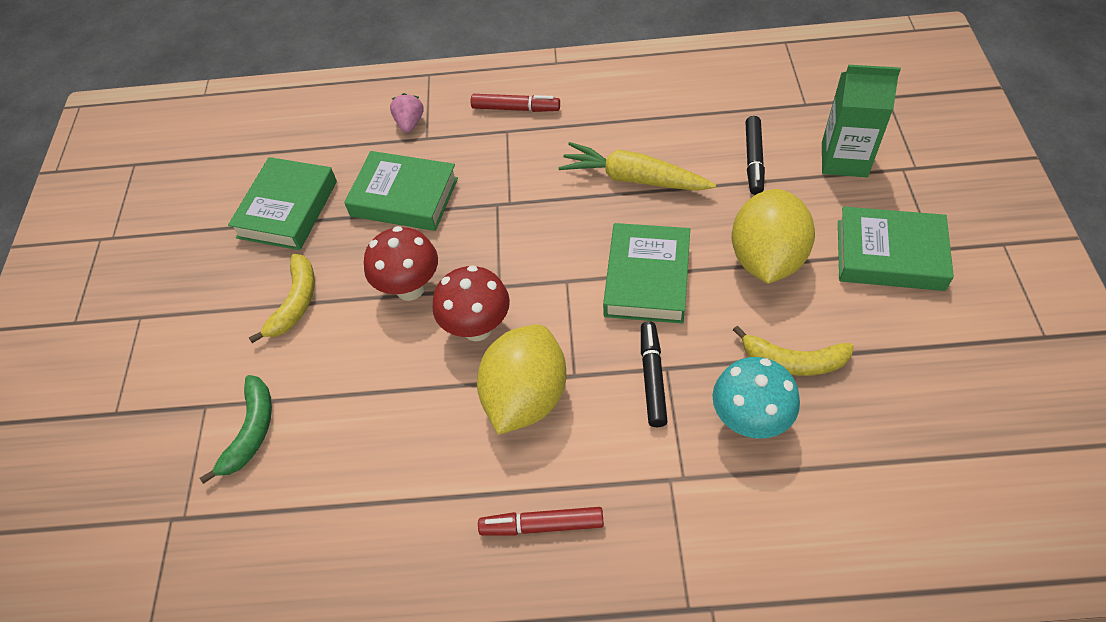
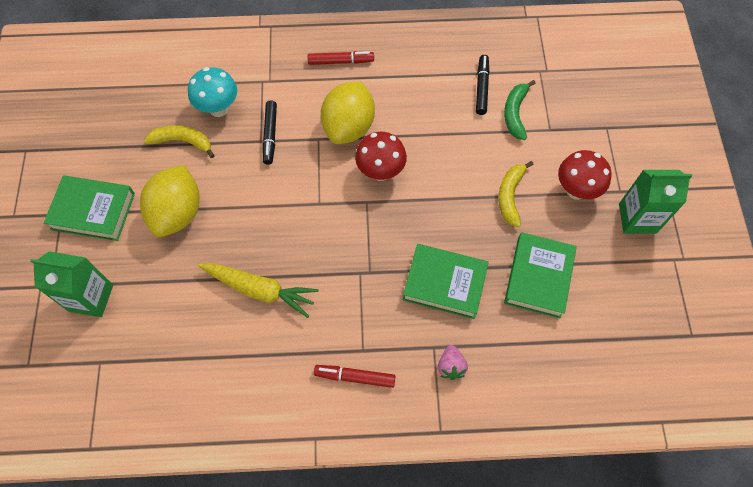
camera: 175 degrees right, 10 degrees up
(133, 282) = (637, 218): none -> green carton
(410, 288) = (429, 203): red mushroom -> red mushroom (576, 190)
(647, 278) = (263, 202): green book -> none
(753, 160) = (161, 302): black marker -> black marker (482, 88)

